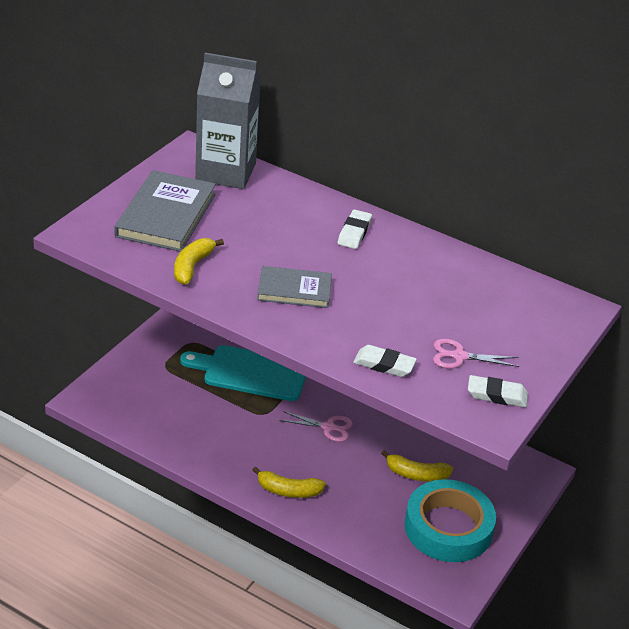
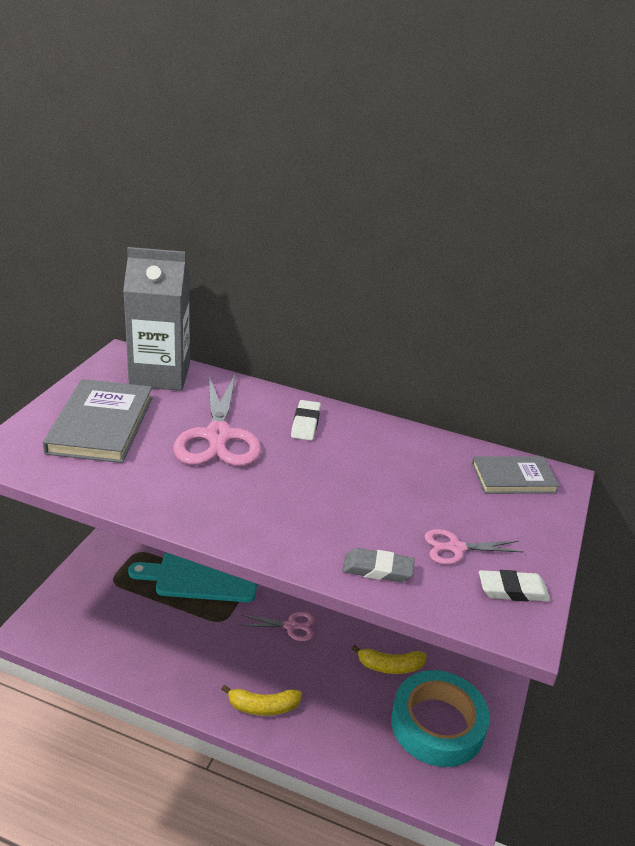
camera: 10 degrees left, 5 degrees down
(192, 266) = (137, 478): yellow banana -> none
(270, 236) = (218, 436): none -> pink scissors
(294, 290) = (256, 492): grey book -> grey book (513, 478)
(384, 364) = (377, 569): white eraser -> grey eraser

